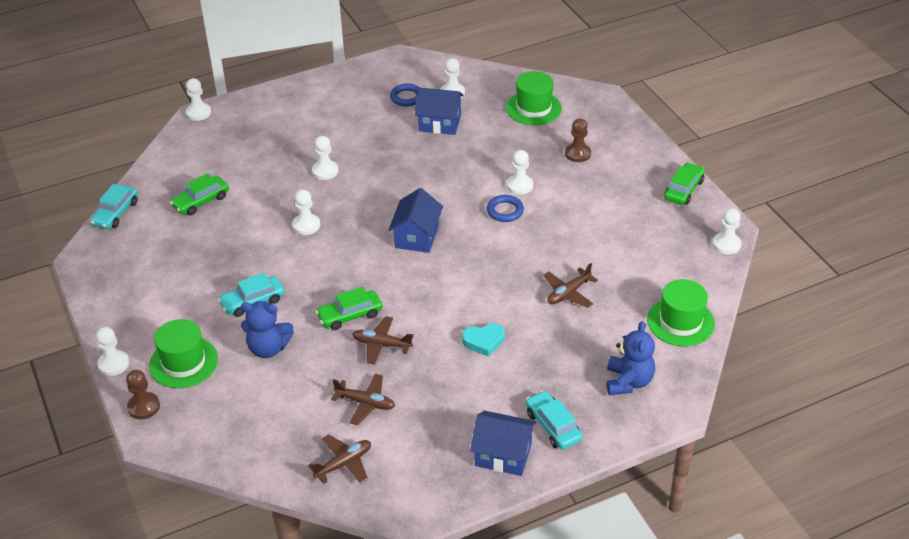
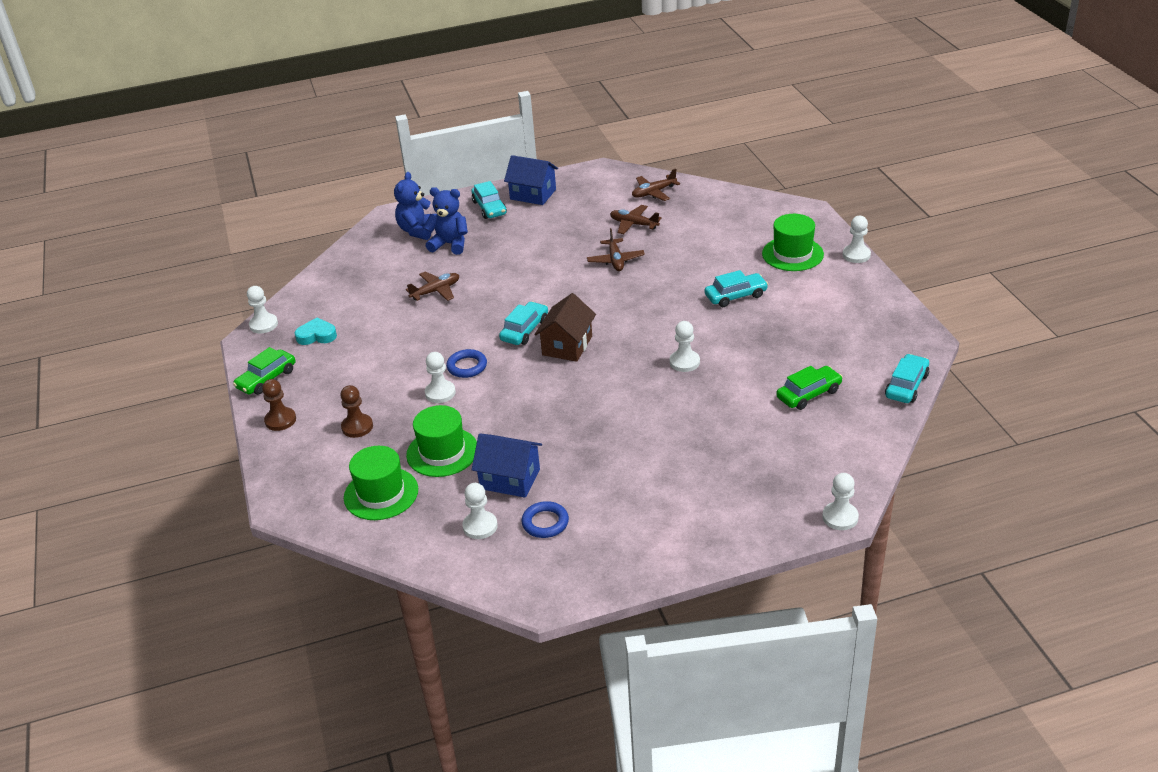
camera: 170 degrees left, 5 degrees down
(144, 407) = (819, 227): brown pawn -> brown pawn (280, 420)
(268, 348) = (717, 261): blue teddy bear -> blue teddy bear (450, 244)
(325, 171) = (662, 422): white pawn -> none
(350, 315) = (642, 282): green car -> none
(382, 344) = (615, 260): brown plane -> brown plane turned 60 degrees clockwise
(416, 236) = (567, 345): blue house -> brown house
(461, 251) = (525, 330): none -> turquoise car
(483, 341) = (526, 259): turquoise heart -> turquoise heart (316, 335)
(680, 322) = (349, 267): green hat -> green hat (442, 452)

